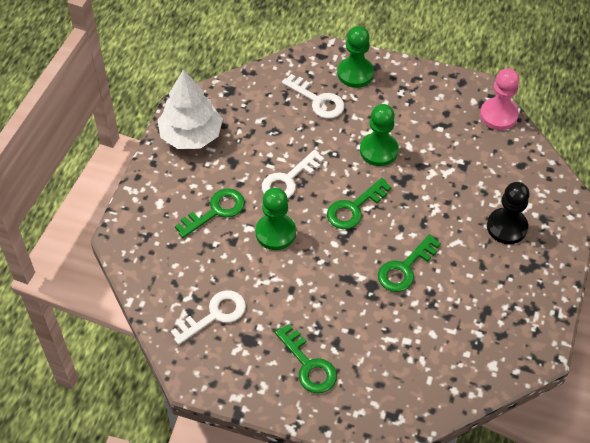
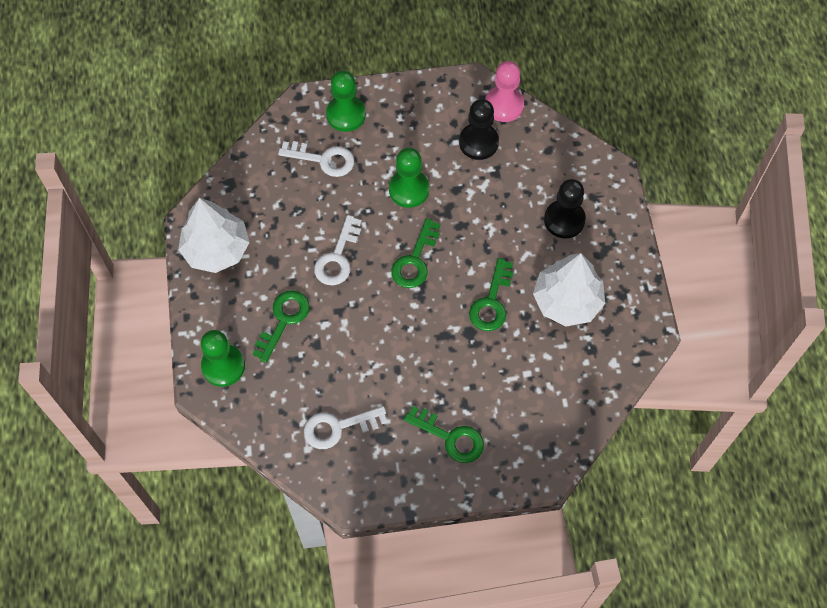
camera: 25 degrees left, 10 degrees up
(214, 315) = (338, 427): white key -> white key turned 135 degrees counterclockwise
(275, 233) = (353, 318): green pawn -> green pawn (223, 366)
(460, 136) = (478, 142): none -> black pawn
(475, 295) = (567, 301): none -> white tree

